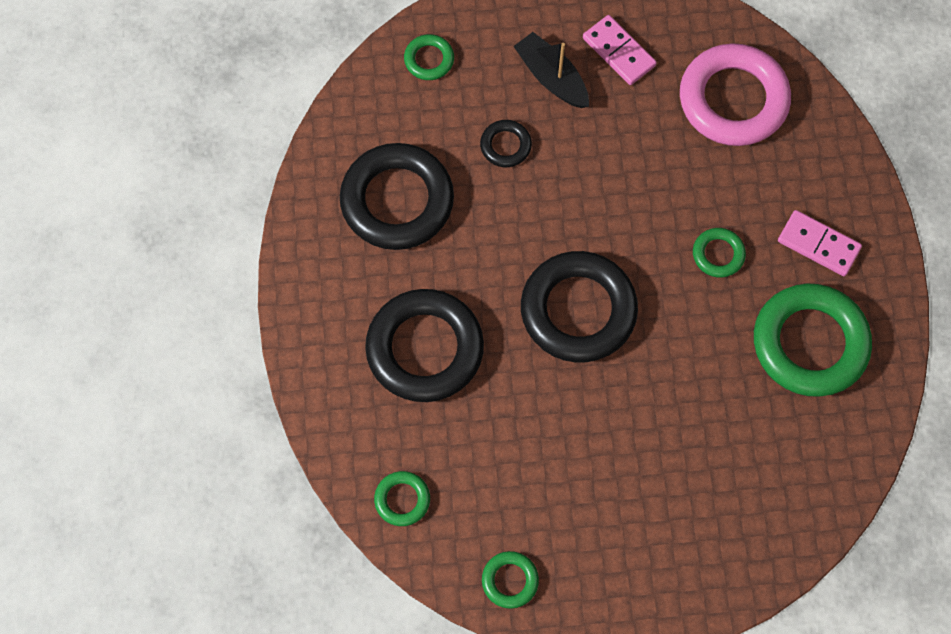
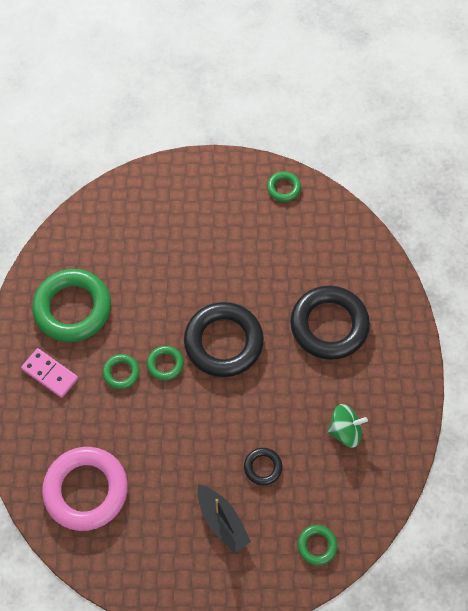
camera: 175 degrees left, 5 degrees down
(397, 201) = (345, 431): black ring -> green spinning top
(402, 499) = (346, 236): green ring -> green ring (165, 364)
(619, 52) = (167, 539): pink domino -> none

